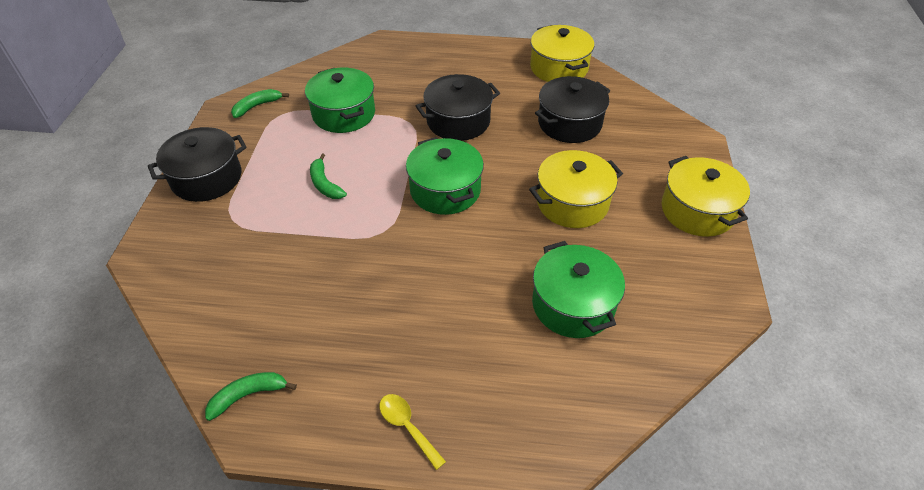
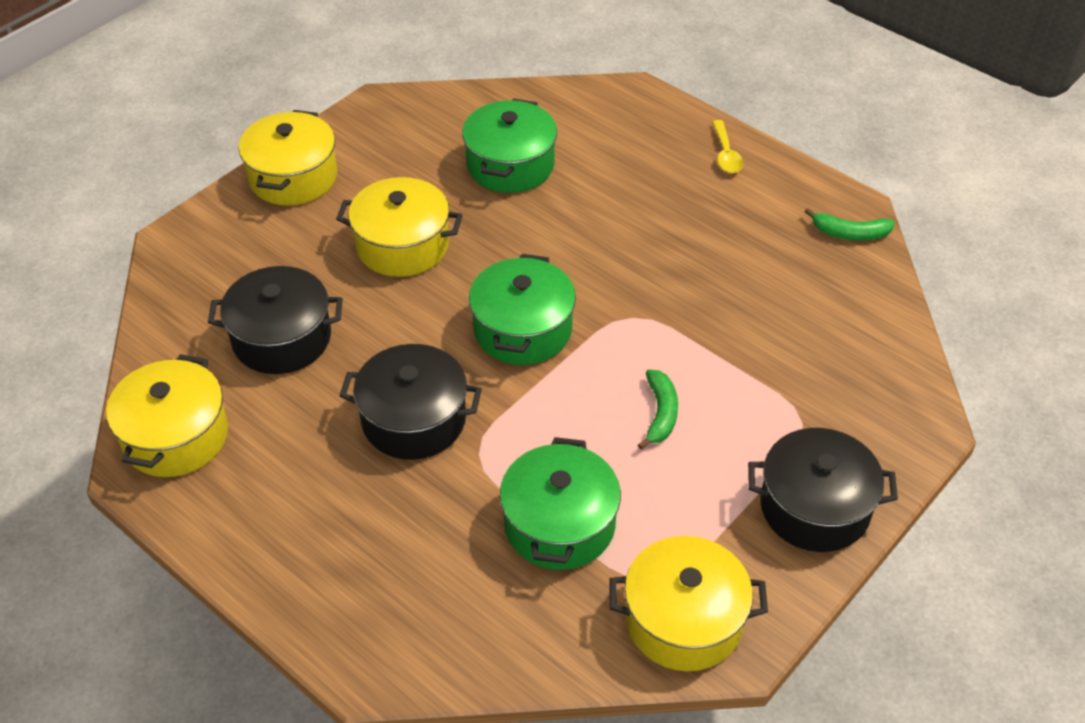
camera: 145 degrees left, 0 degrees up
(257, 106) = (683, 620): green banana -> yellow pot

